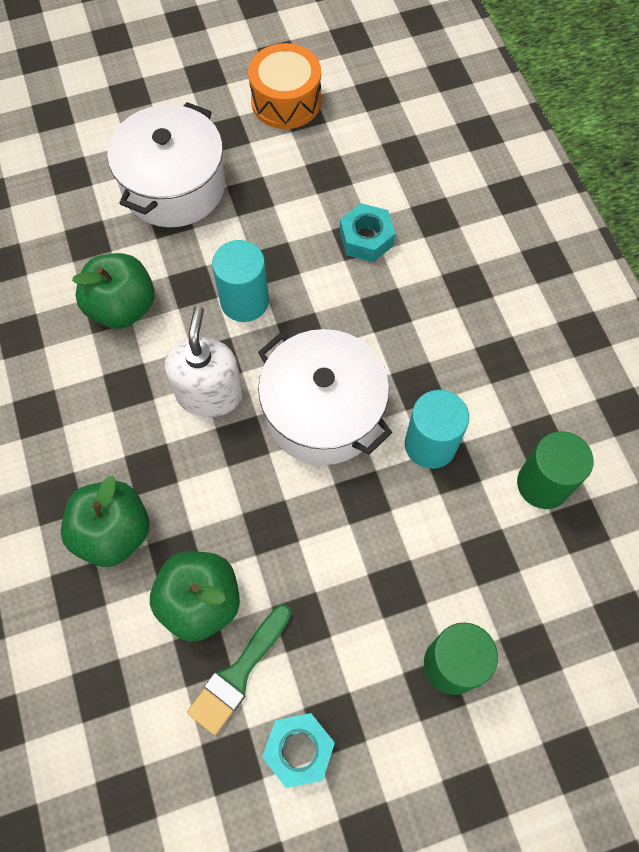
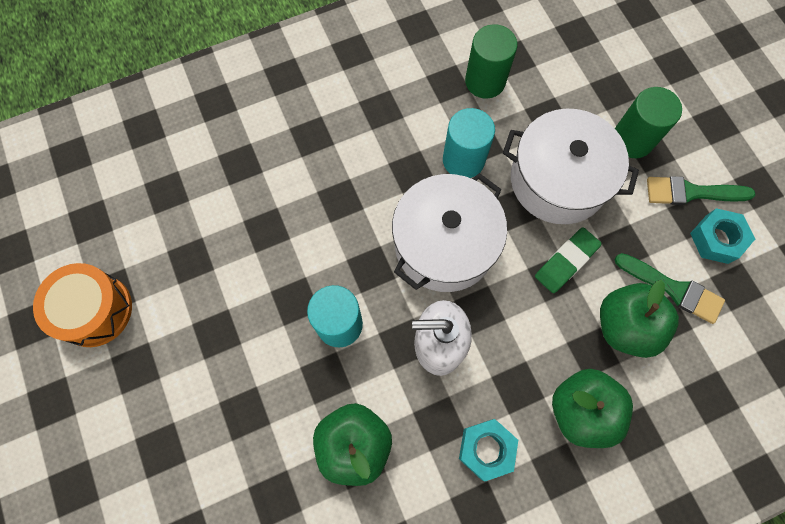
camera: 95 degrees left, 5 degrees up
(174, 186) = (204, 415): white pot -> white pot (558, 180)
(288, 545) = (566, 262): none -> green eraser
(366, 238) = (265, 220): turquoise nut -> turquoise nut (486, 449)
(369, 731) = (691, 192): none -> green brush

